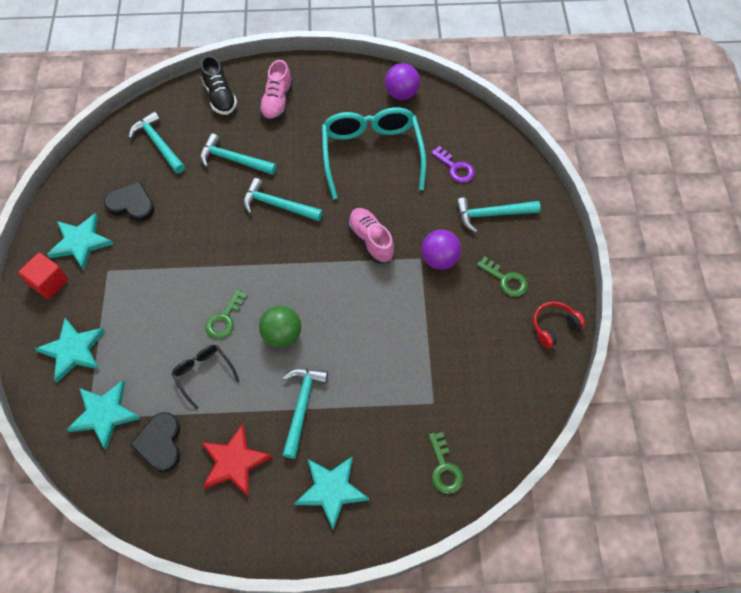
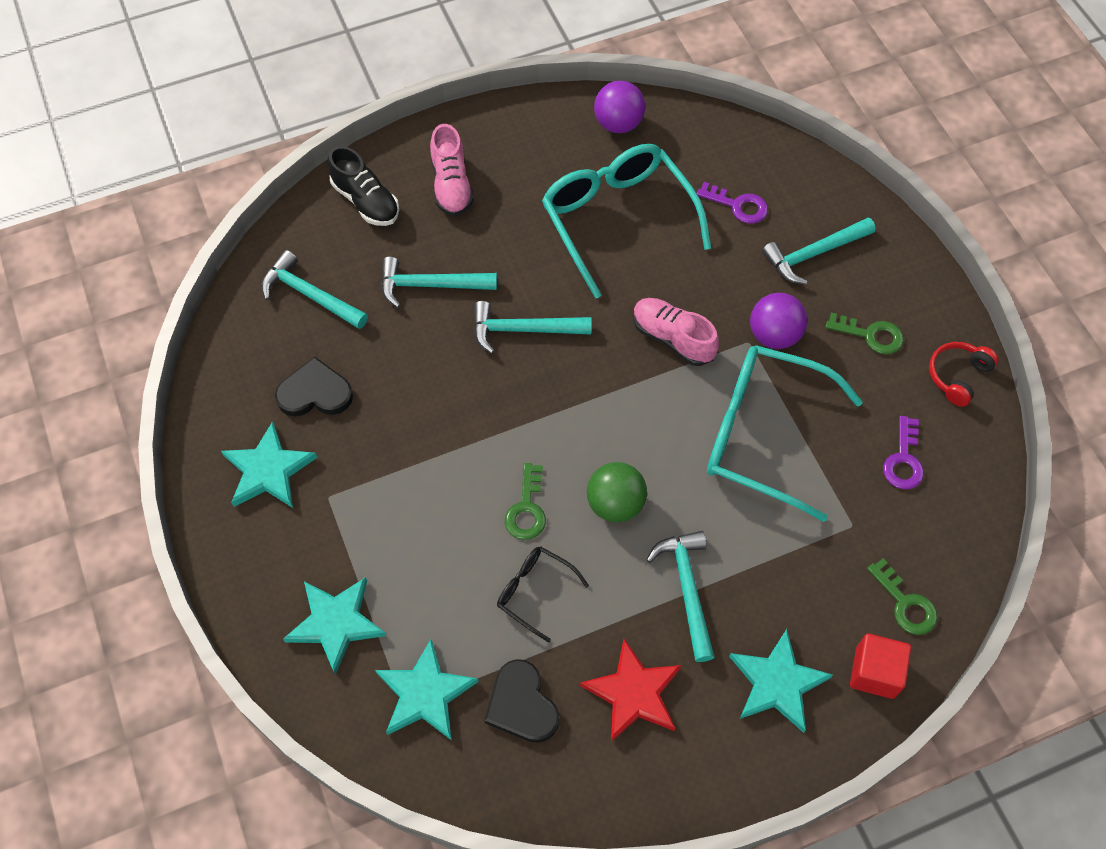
camera: 20 degrees left, 0 degrees up
(49, 283) = (251, 541): red cube -> red cube (875, 672)
(400, 322) = (763, 435): none -> turquoise glasses
(489, 370) = (903, 460): none -> purple key

